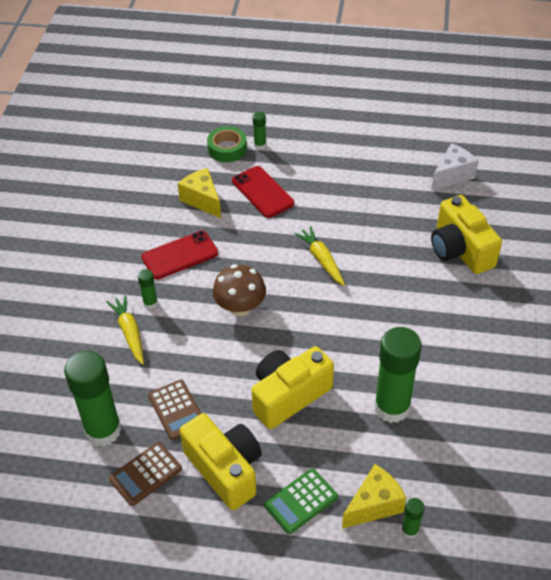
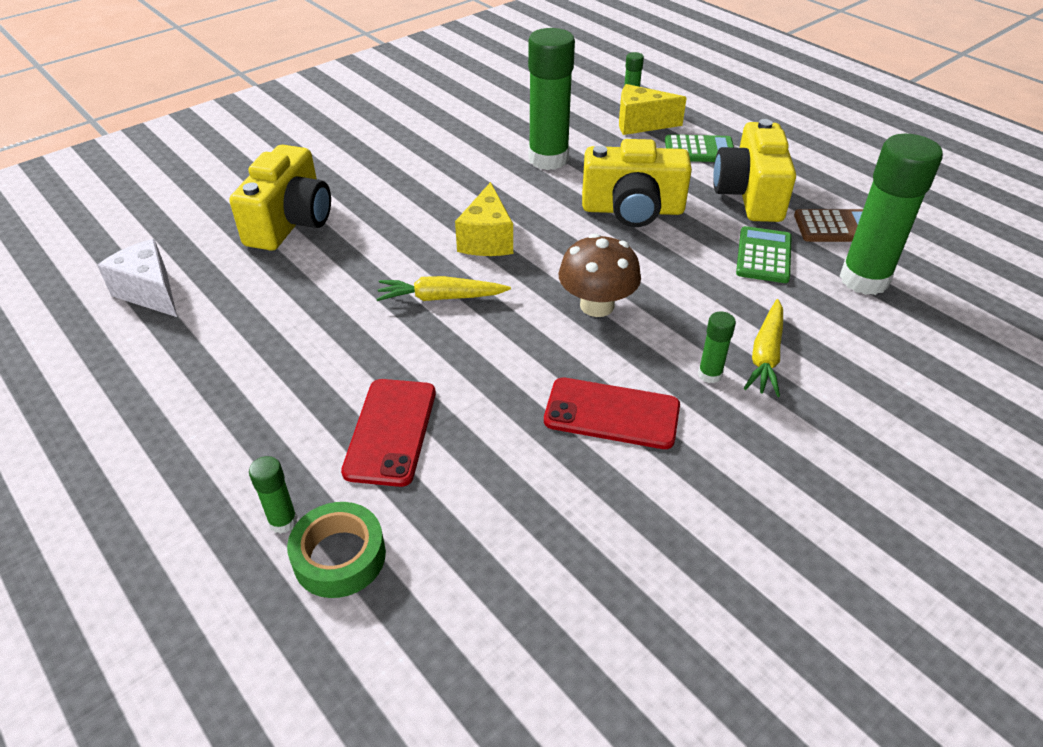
camera: 140 degrees left, 5 degrees down
(176, 410) = (763, 256): brown calculator -> green calculator
(202, 200) = (491, 481): yellow cheese -> yellow cheese (487, 239)
(321, 260) = (440, 298): yellow carrot -> yellow carrot turned 75 degrees clockwise
(452, 175) = (150, 292): white cheese -> white cheese turned 45 degrees clockwise

